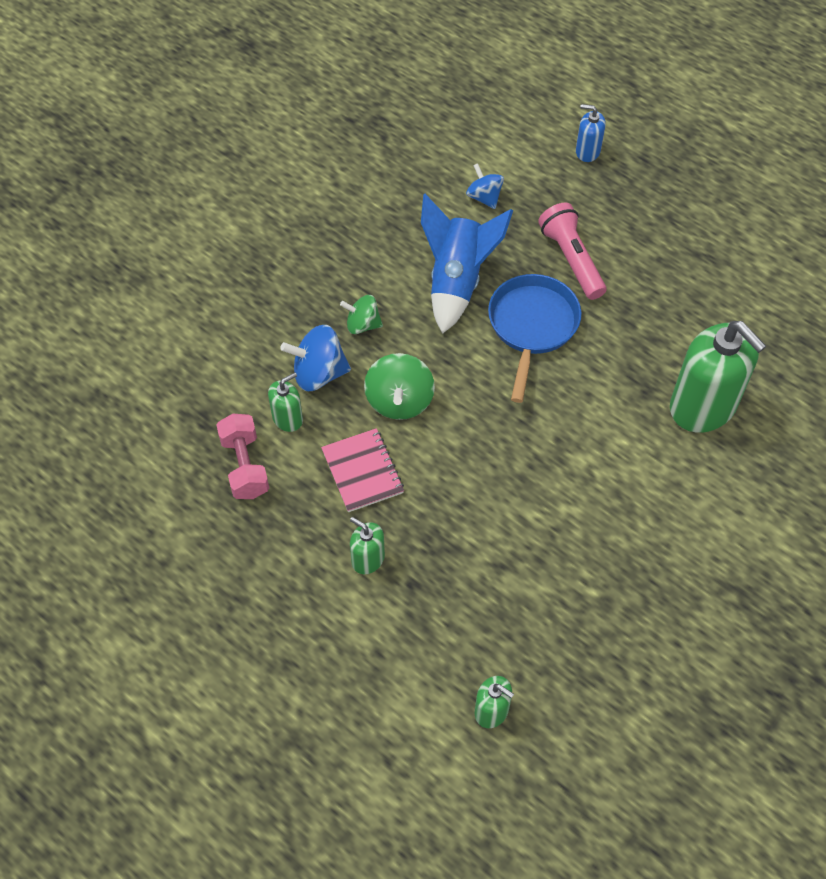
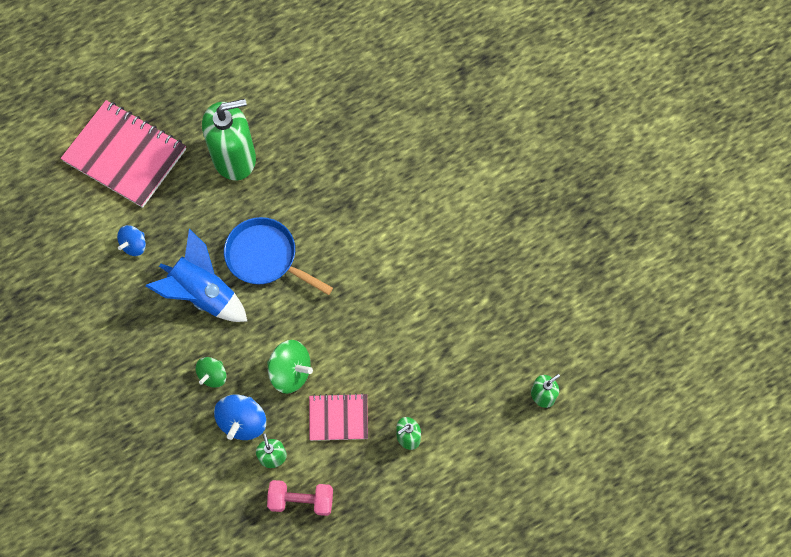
camera: 70 degrees left, 10 degrees up
(484, 197) = (134, 245): blue spinning top -> blue spinning top turned 45 degrees counterclockwise
(571, 259) = (219, 207): pink flashlight -> none
(587, 151) = (125, 155): blue soap dispenser -> pink notebook
(703, 406) = (376, 174): green soap dispenser -> green soap dispenser (234, 158)

